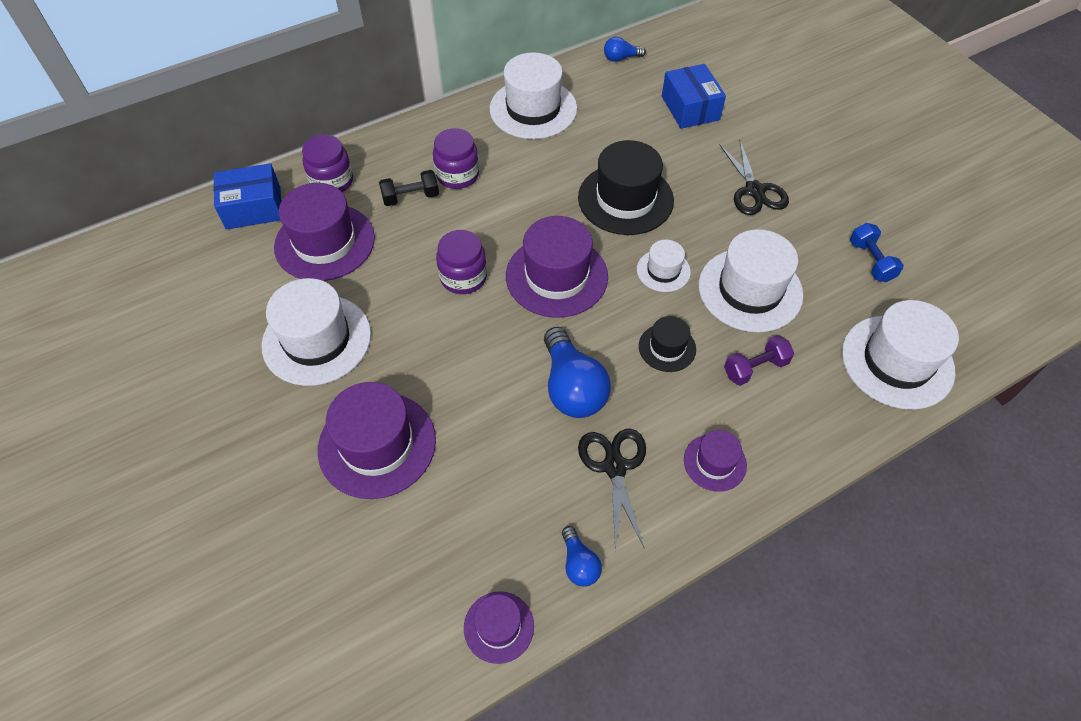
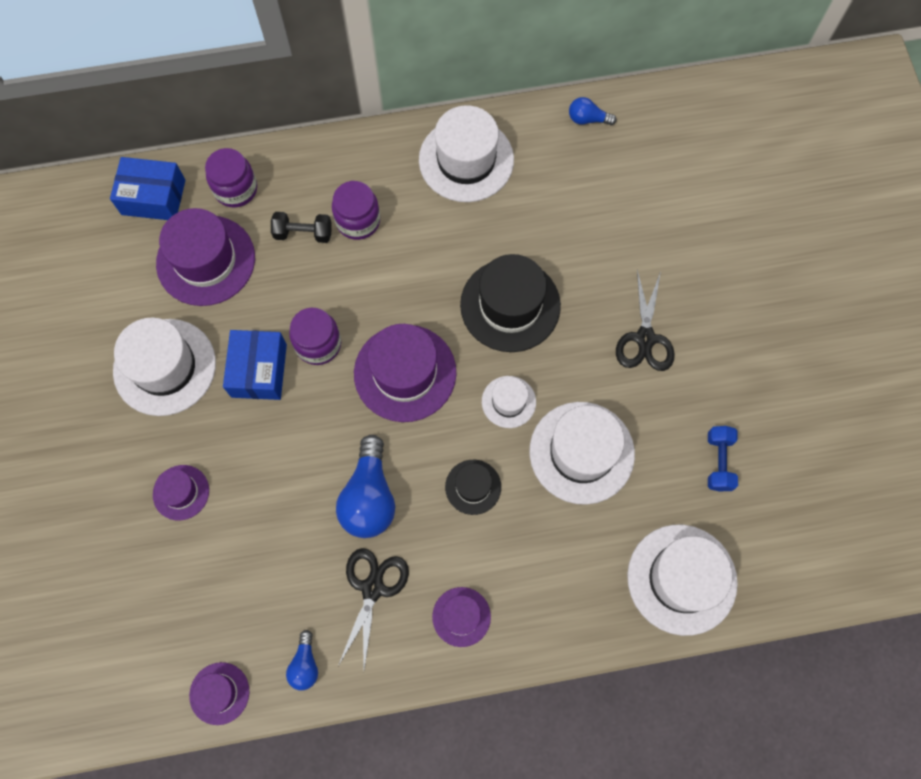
camera: 20 degrees right, 15 degrees up
(377, 444) = (181, 492): purple hat -> purple hat, size x0.53
(690, 108) = (630, 211): blue box -> blue box (259, 370)
(755, 368) = (544, 537): purple dumbbell -> none

